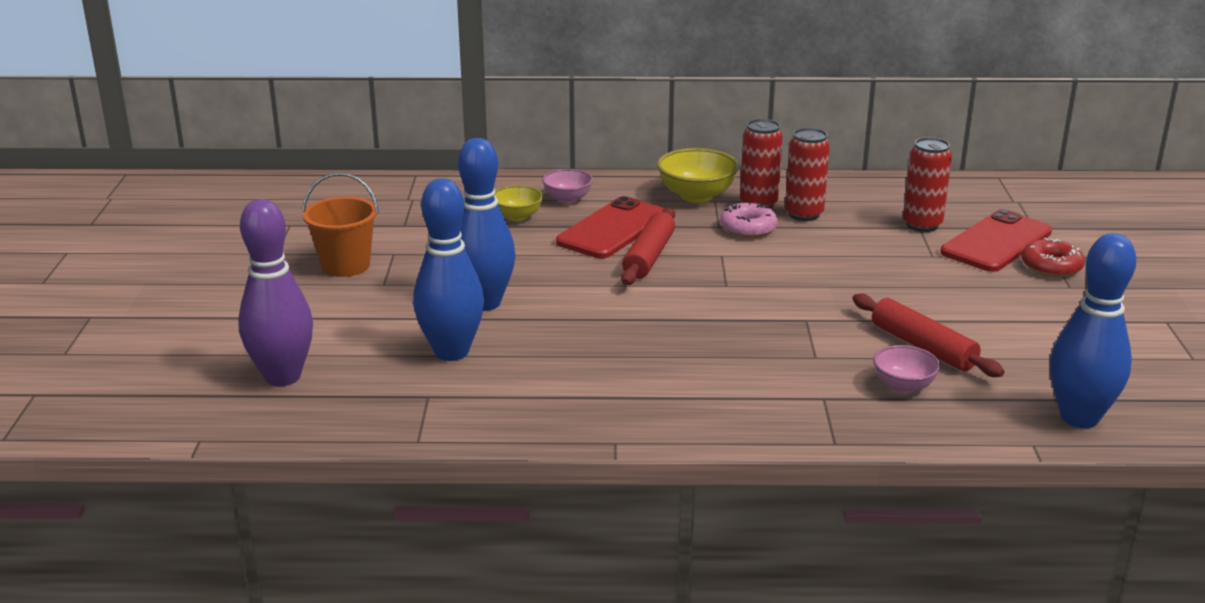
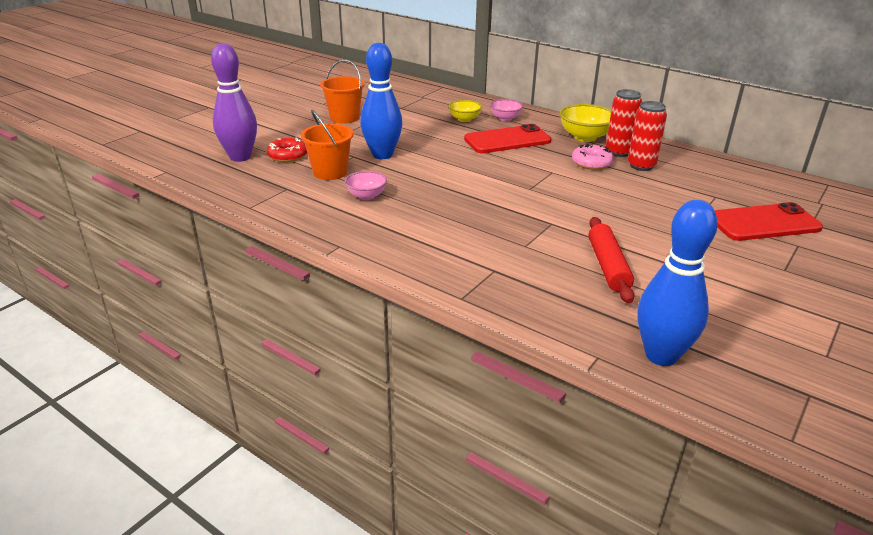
camera: 35 degrees right, 5 degrees up
(451, 352) = (330, 172): blue bowling pin -> orange bucket
(649, 256) = (507, 160): red rolling pin -> none
(903, 386) = (558, 284): pink bowl -> pink bowl (366, 196)
(922, 225) = (719, 196): red can -> none
(1051, 266) = (788, 252): red donut -> red donut (288, 156)

